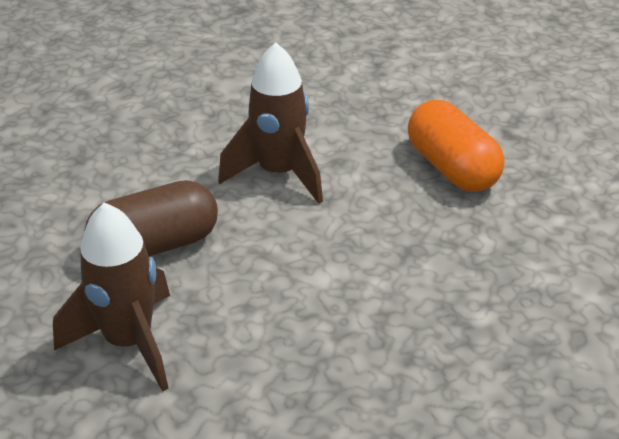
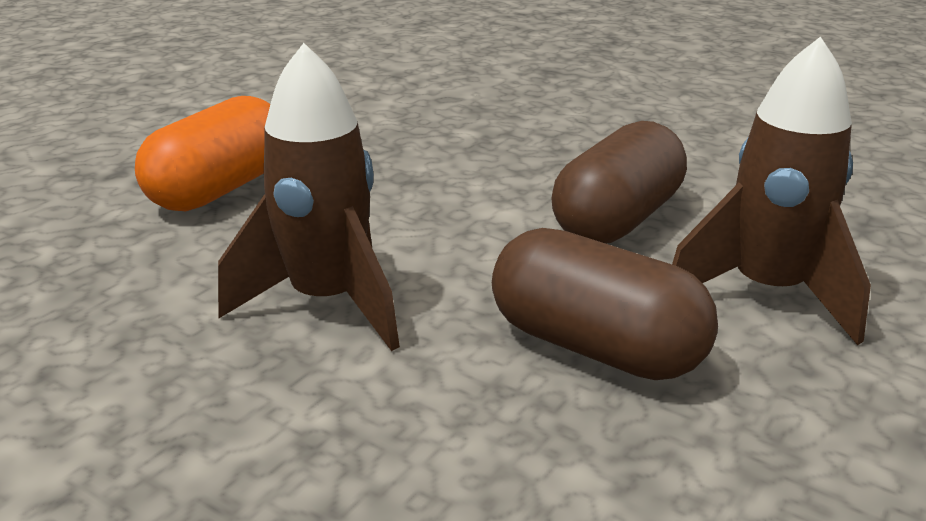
camera: 120 degrees left, 10 degrees down
(268, 325) = (617, 219): none -> brown capsule

